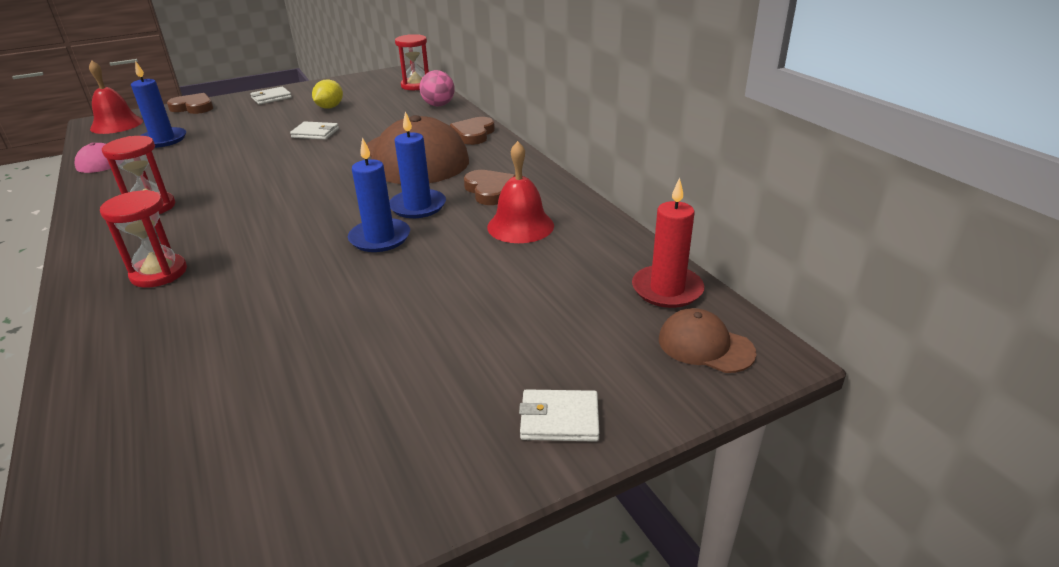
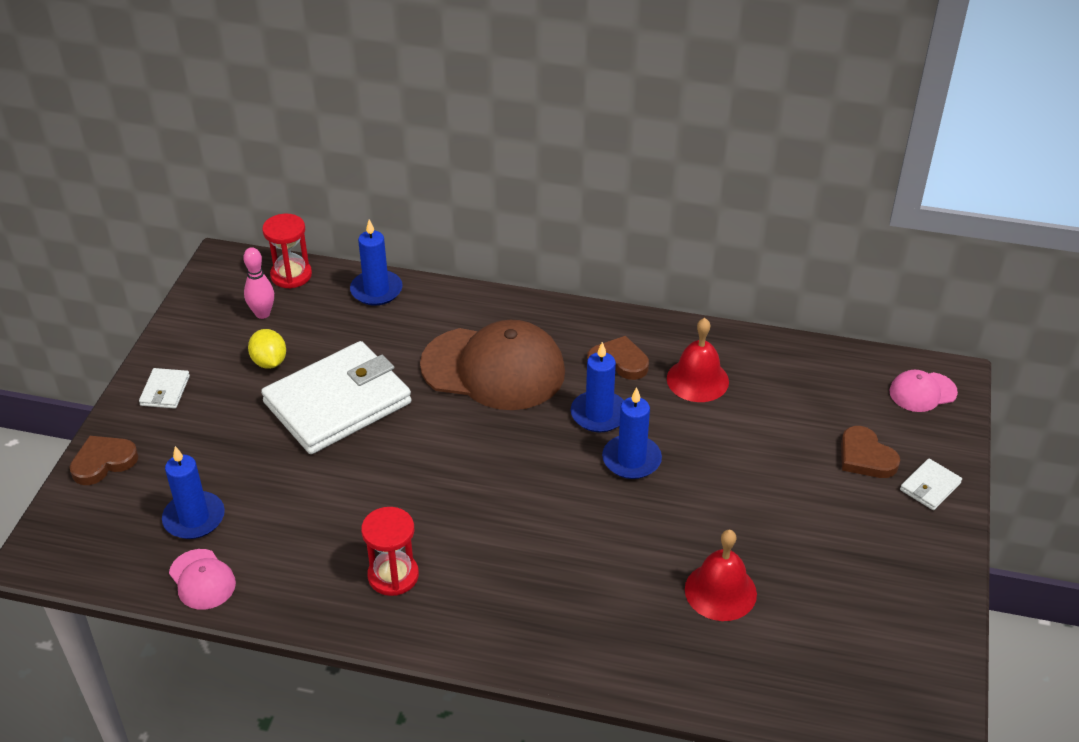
camera: 50 degrees left, 10 degrees up
(116, 124) = (75, 543): red bell -> red bell (720, 591)
(159, 273) = (549, 605): red hourglass -> none
(315, 133) = (337, 402): white wallet -> white wallet, size x2.48
(371, 92) = (262, 314): none -> pink bowling pin
(438, 105) = (376, 290): pink ball -> blue candle
(473, 134) = (486, 309): brown heart -> brown heart (865, 457)
(667, 289) = (853, 368): red candle -> none
(705, 345) = (922, 392): brown cap -> pink cap

